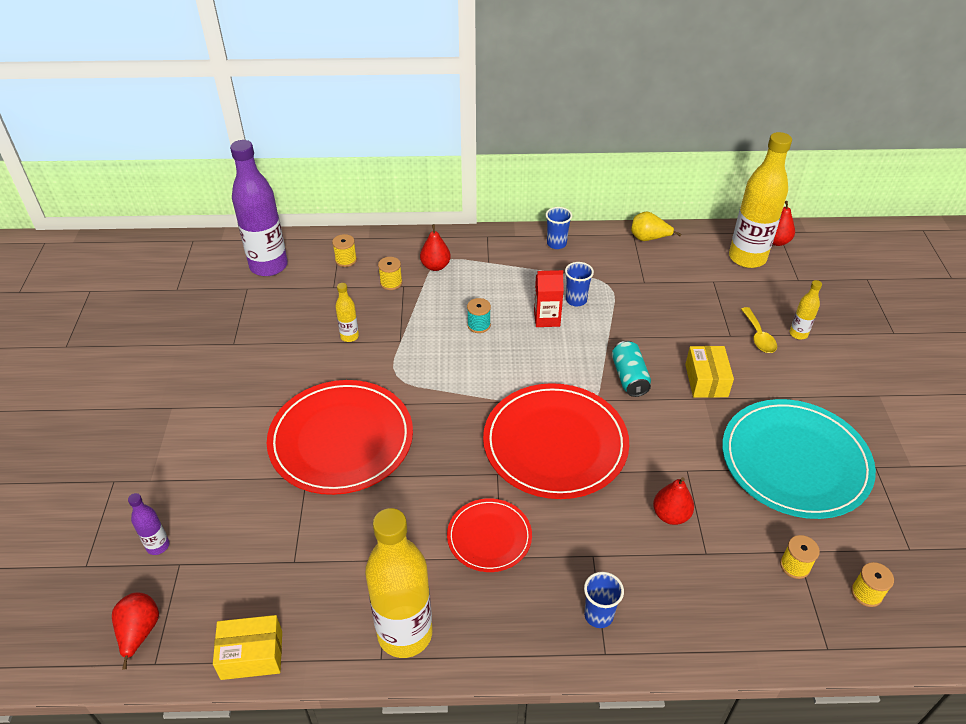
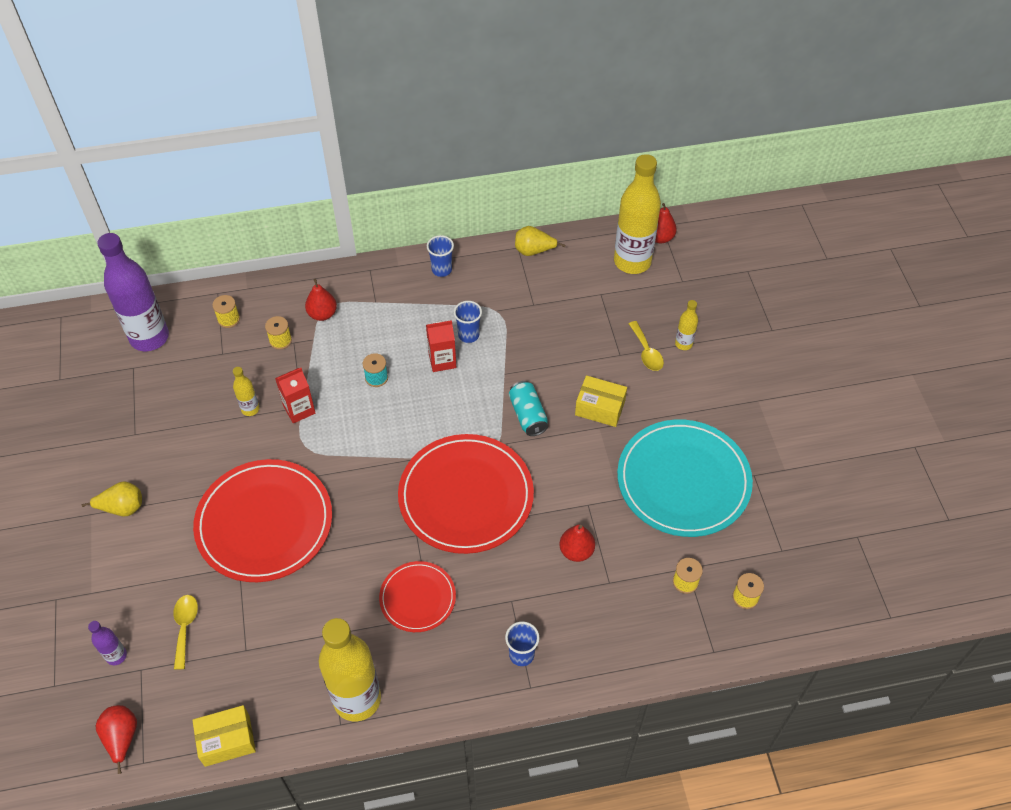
camera: 10 degrees left, 10 degrees up
(204, 406) = (122, 507): none -> yellow pear
(236, 528) = (185, 627): none -> yellow spoon
(397, 343) = (299, 409): none -> red carton
(706, 380) = (600, 408): yellow box -> yellow box turned 60 degrees counterclockwise

